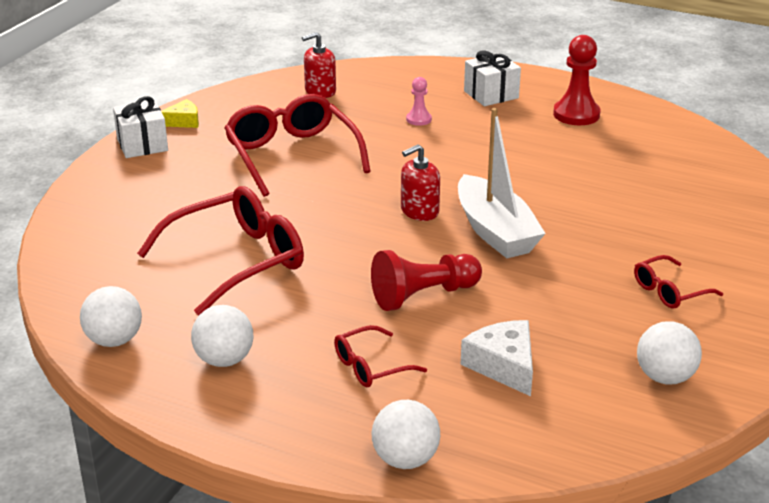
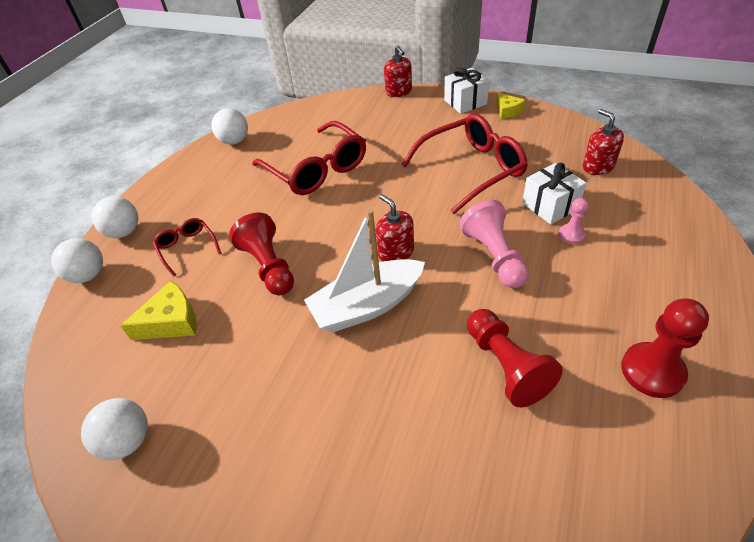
camera: 90 degrees right, 15 degrees up
(74, 189) = (398, 91): none -> red soap dispenser
(224, 360) = (208, 184): white ball -> white ball (124, 232)
(439, 159) = (494, 256): none -> pink pawn
(491, 94) = (662, 286): white gift -> white gift (550, 206)
(503, 366) = (171, 321): white cheese -> yellow cheese
(571, 169) = (506, 366): none -> red pawn
(669, 291) = (262, 456): red glasses -> none

